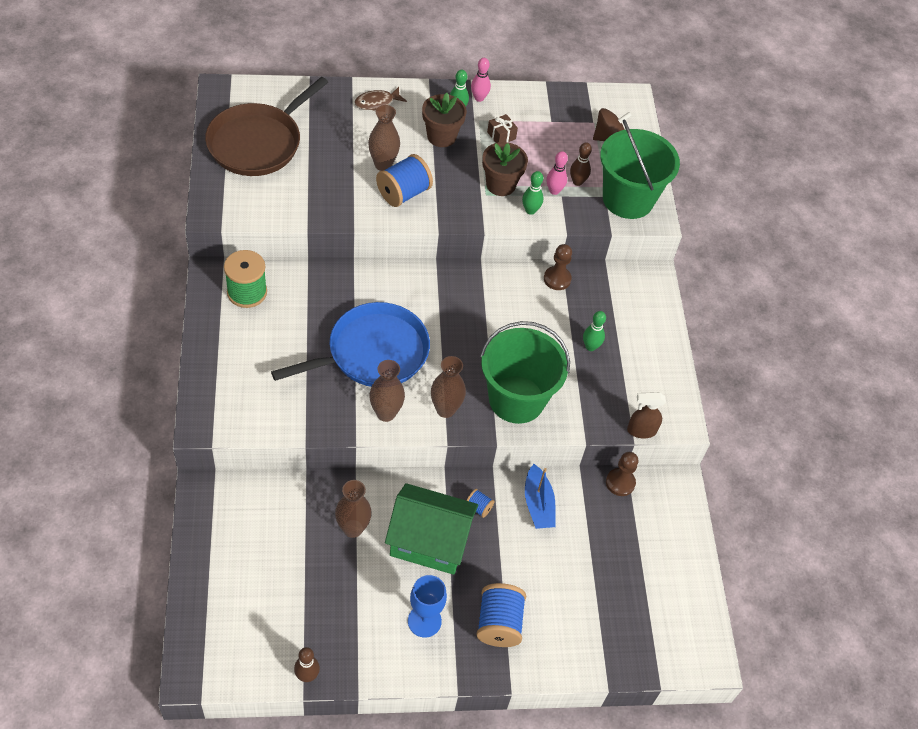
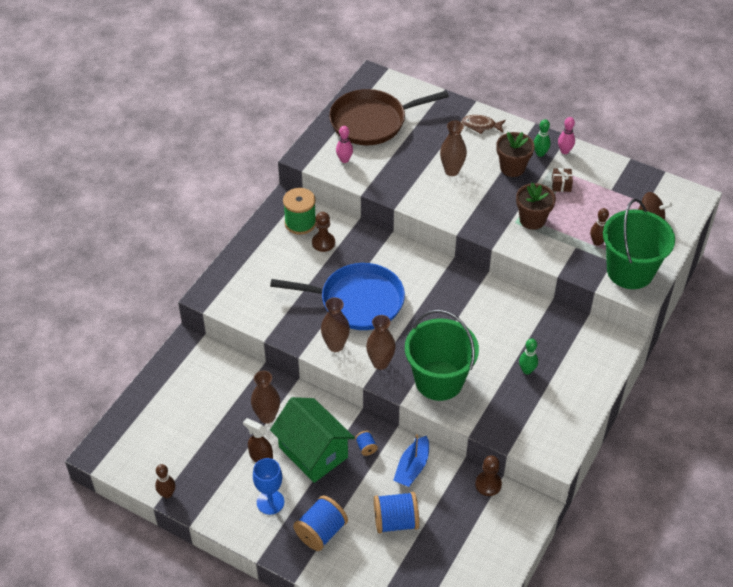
camera: 40 degrees right, 5 degrees down
(403, 193) = (451, 196): blue spool -> blue spool (396, 521)
(530, 210) = (541, 247): green bowling pin -> none
(554, 191) = (572, 241): pink bowling pin -> pink bowling pin (344, 160)
(557, 279) = (538, 311): brown pawn -> brown pawn (323, 243)
(641, 430) = (520, 448): brown spray bottle -> brown spray bottle (260, 457)

